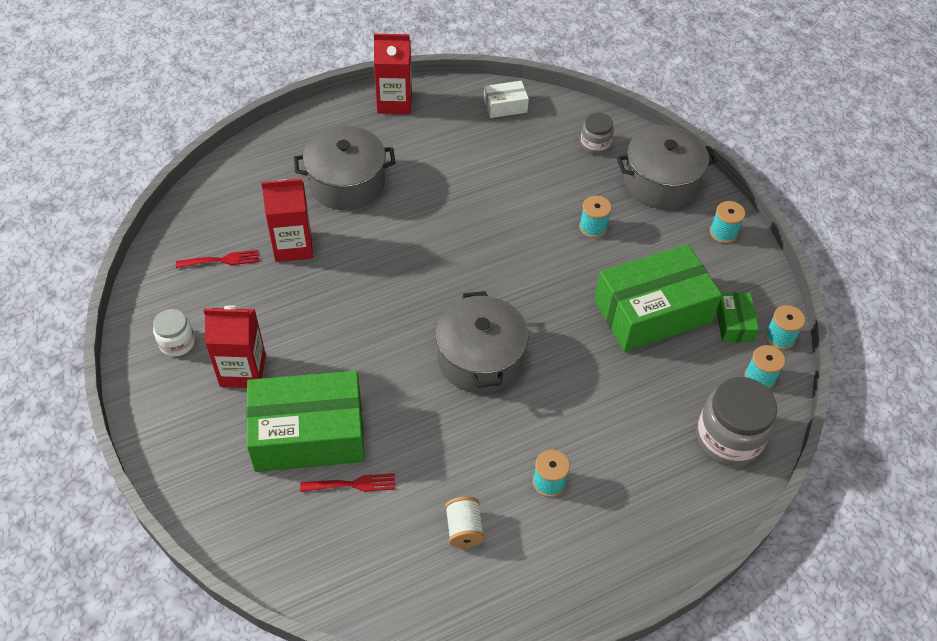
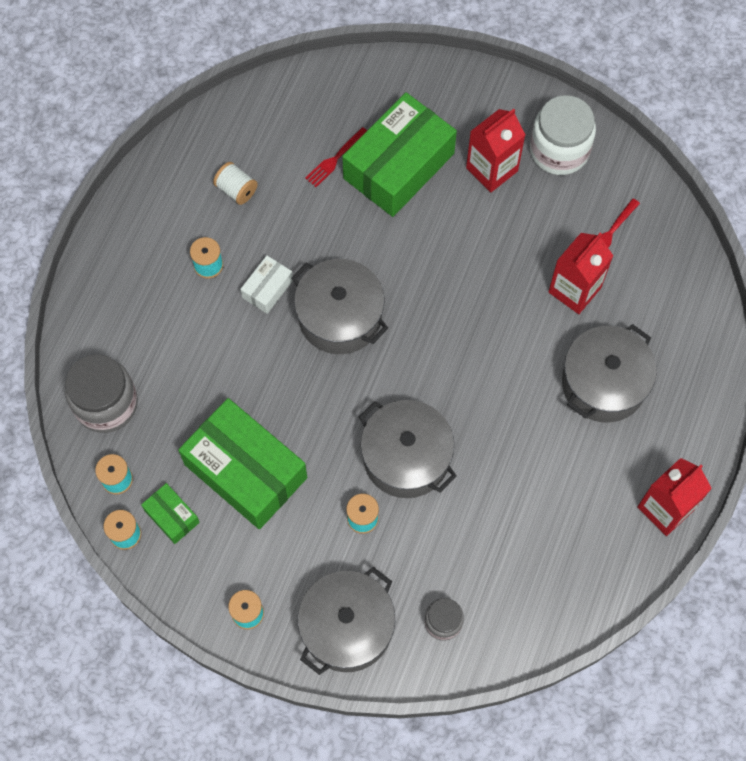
camera: 140 degrees right, 15 degrees up
(177, 342) = (559, 150): white jar -> white jar, size x1.81
(505, 106) = (566, 597): white box -> white box (267, 289)
(526, 238) = (406, 457): none -> grey pot
(652, 312) = (245, 471): green box -> green box turned 75 degrees counterclockwise

